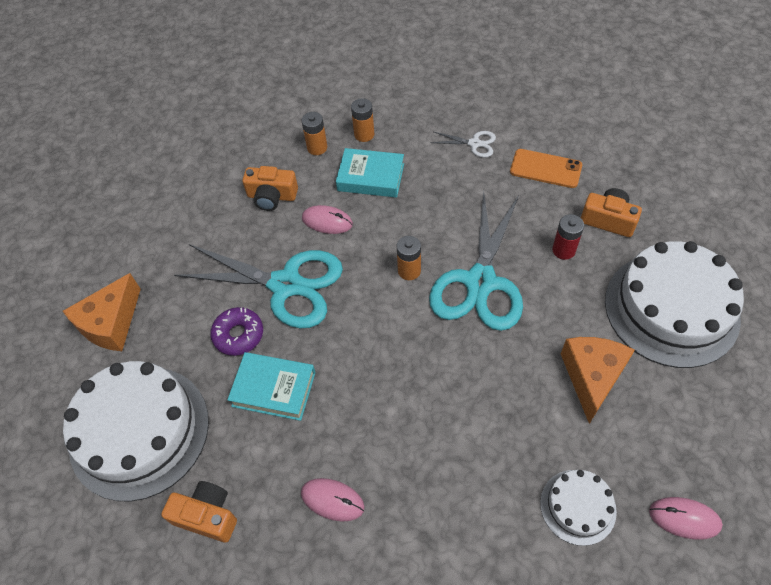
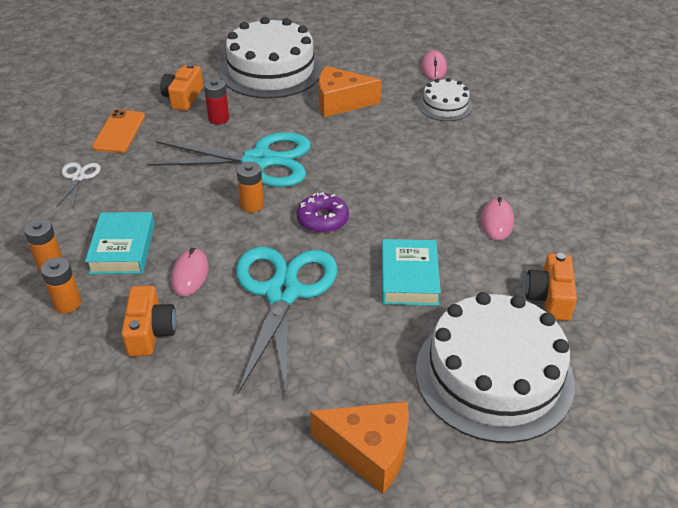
camera: 105 degrees left, 15 degrees down
(238, 335) = (355, 319): purple donut -> purple donut (322, 219)

